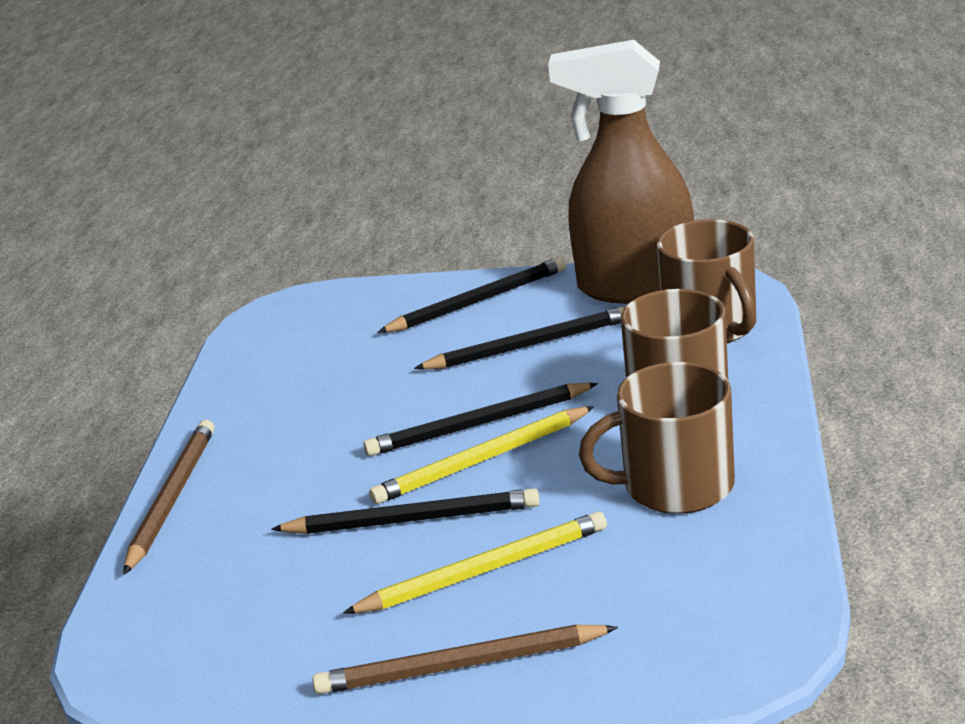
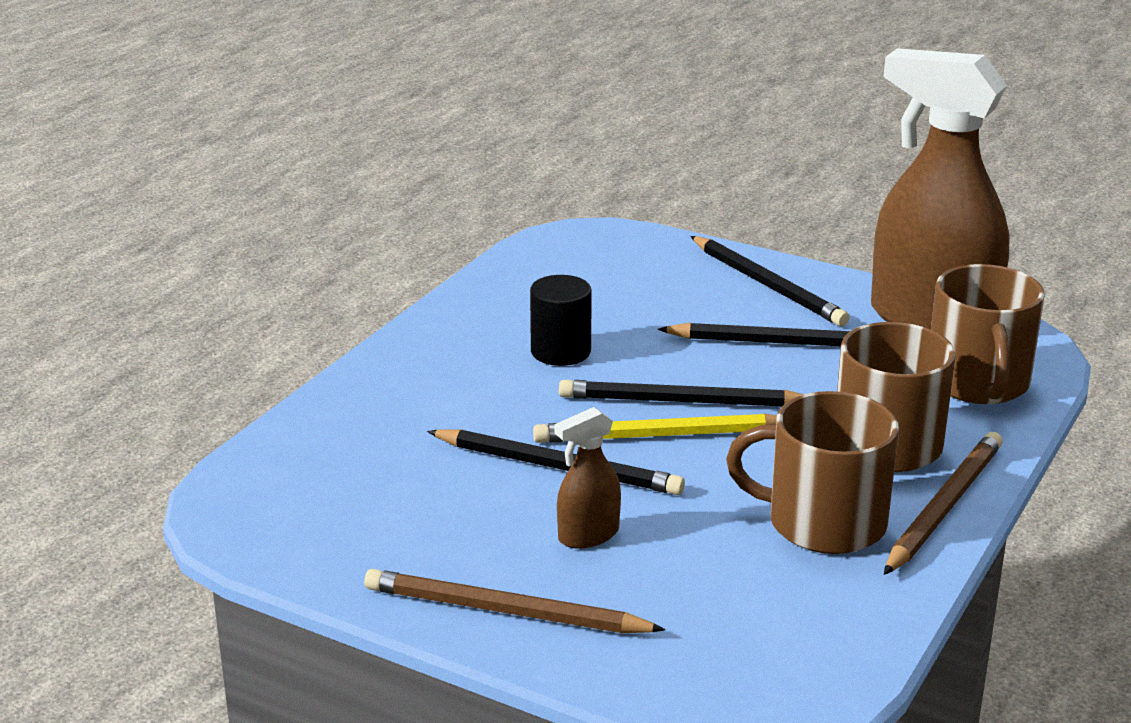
camera: 20 degrees right, 0 degrees up
(171, 498) = (367, 375): brown pencil -> brown pencil (943, 507)
(338, 417) = (560, 351): none -> black cylinder
(478, 301) = (768, 285): black pencil -> black pencil turned 60 degrees clockwise
(484, 570) = (588, 535): yellow pencil -> brown spray bottle

